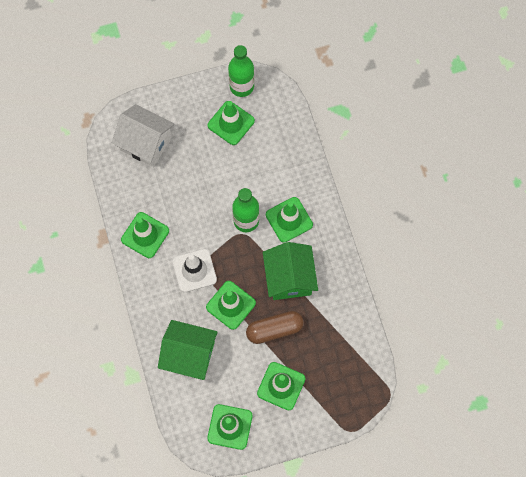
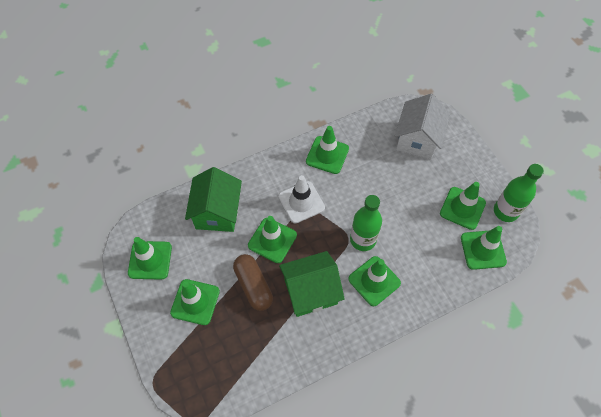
camera: 80 degrees right, 10 degrees down
(276, 118) = (483, 250): none -> green traffic cone

